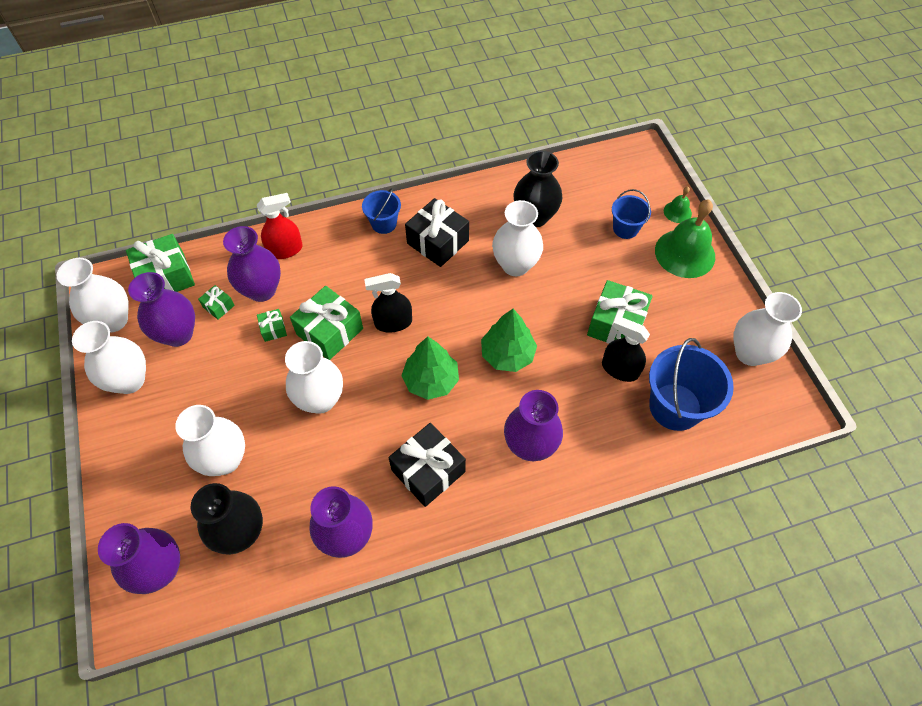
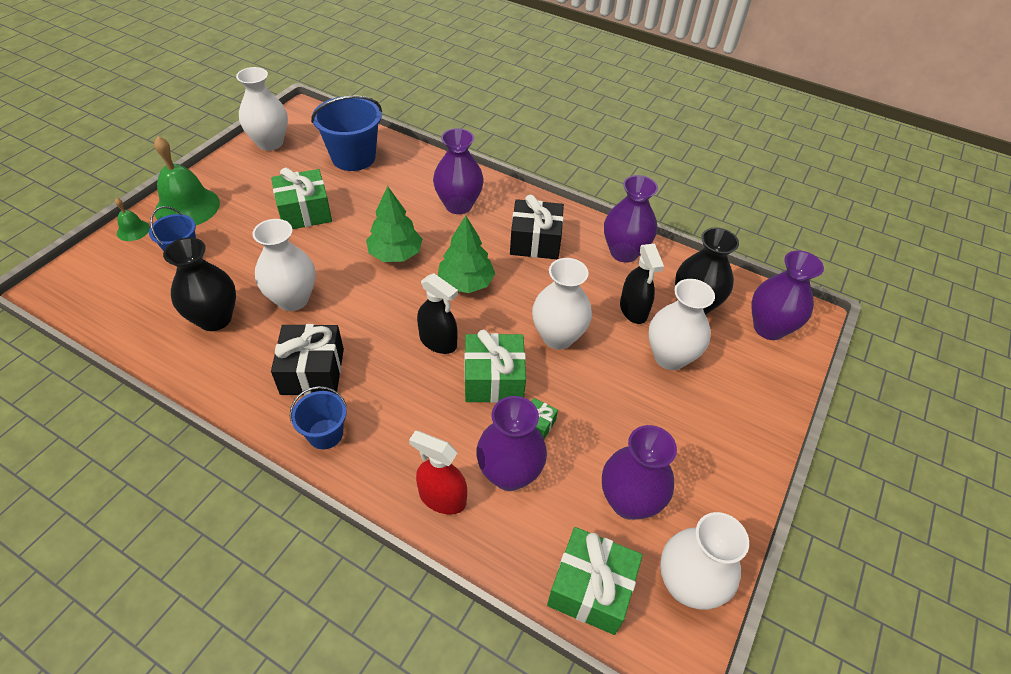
camera: 135 degrees left, 10 degrees down
(129, 380) = (709, 494): white vase -> none
(218, 306) = (565, 495): green gift -> none
(619, 369) = (347, 193): black spray bottle -> black spray bottle (633, 310)

